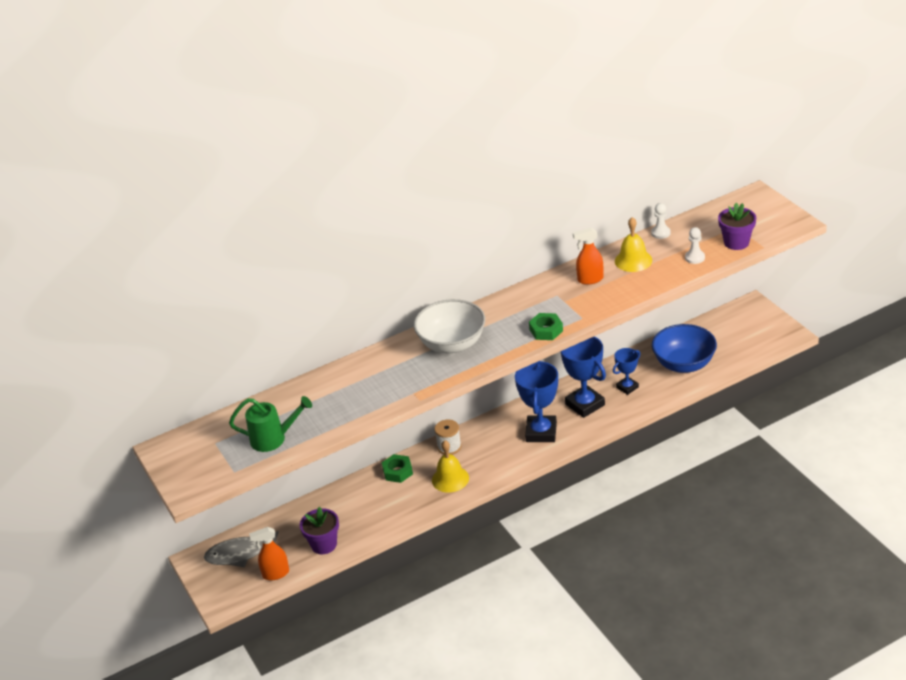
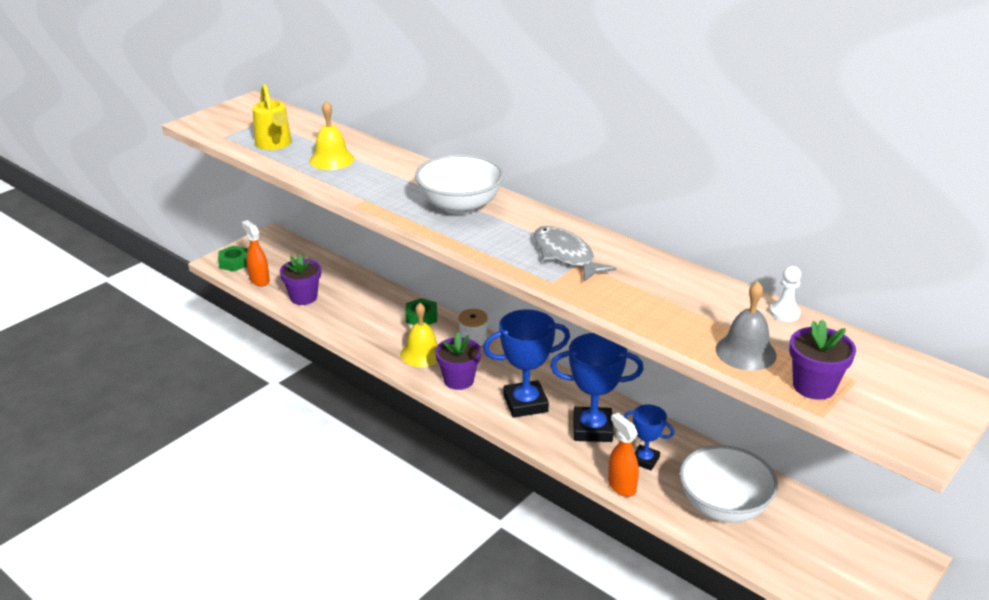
camera: 65 degrees right, 5 degrees down
(240, 554) = (282, 256): grey fish -> grey fish (565, 255)
(273, 439) = (274, 144): green watering can -> yellow watering can
(496, 463) = (458, 380): none -> purple flower pot
(546, 330) = (513, 260): green nut -> green nut (234, 262)
(585, 404) = (592, 429): blue trophy -> blue trophy turned 60 degrees clockwise
(590, 279) = (637, 274): orange spray bottle -> orange spray bottle (621, 486)
(633, 260) = (702, 300): yellow bell -> yellow bell (331, 159)
(684, 364) = (723, 506): blue bowl -> white bowl
(695, 258) = (745, 352): white pawn -> grey bell

